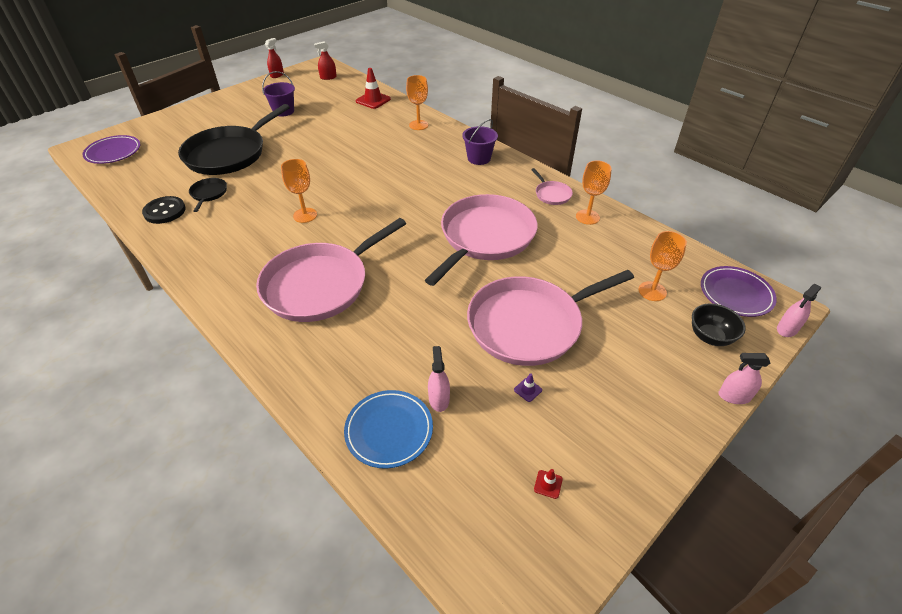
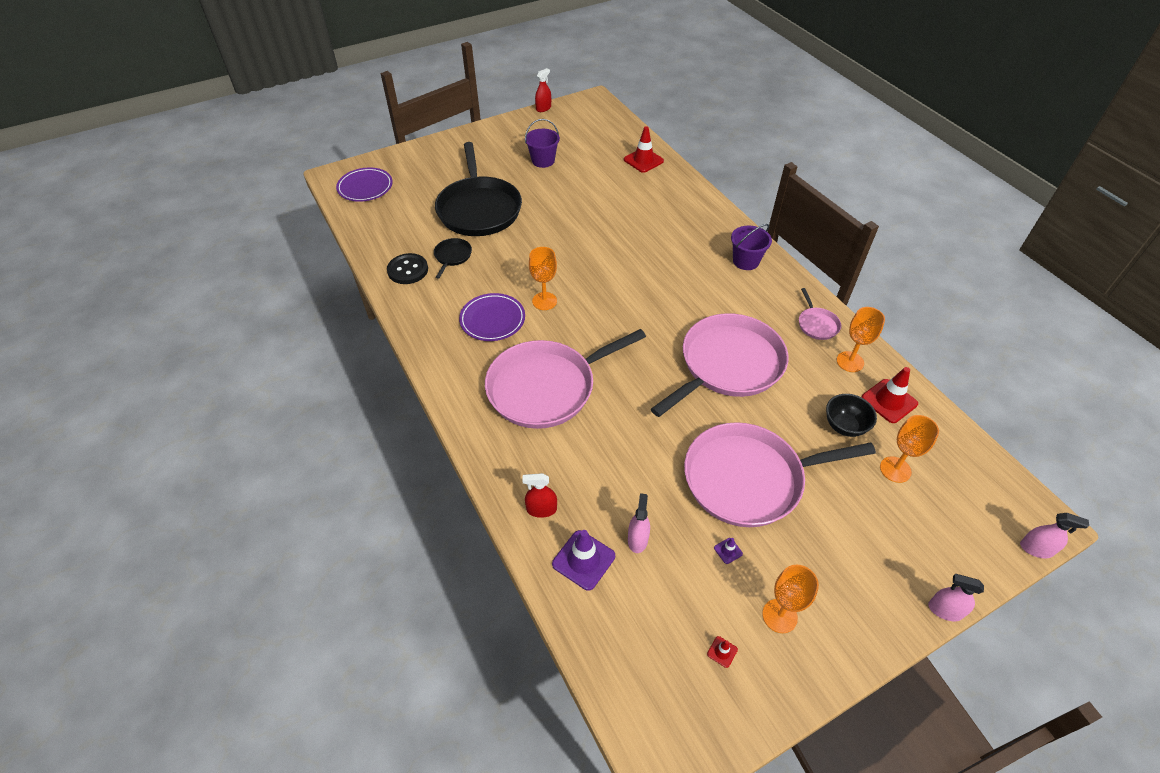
camera: 15 degrees right, 5 degrees up
(229, 154) = (479, 209): black pan -> black pan turned 60 degrees counterclockwise
(328, 77) = (599, 120): red spray bottle -> red spray bottle (541, 509)
(389, 430) = (583, 560): blue plate -> purple traffic cone
(418, 125) = (687, 203): orange goblet -> orange goblet (779, 616)
(629, 240) = (889, 401): none -> red traffic cone
(710, 337) = (942, 538): black bowl -> black bowl (844, 426)
(735, 294) = (991, 493): purple plate -> purple plate (492, 320)
(787, 329) = (1036, 549): pink spray bottle -> pink spray bottle turned 135 degrees counterclockwise

